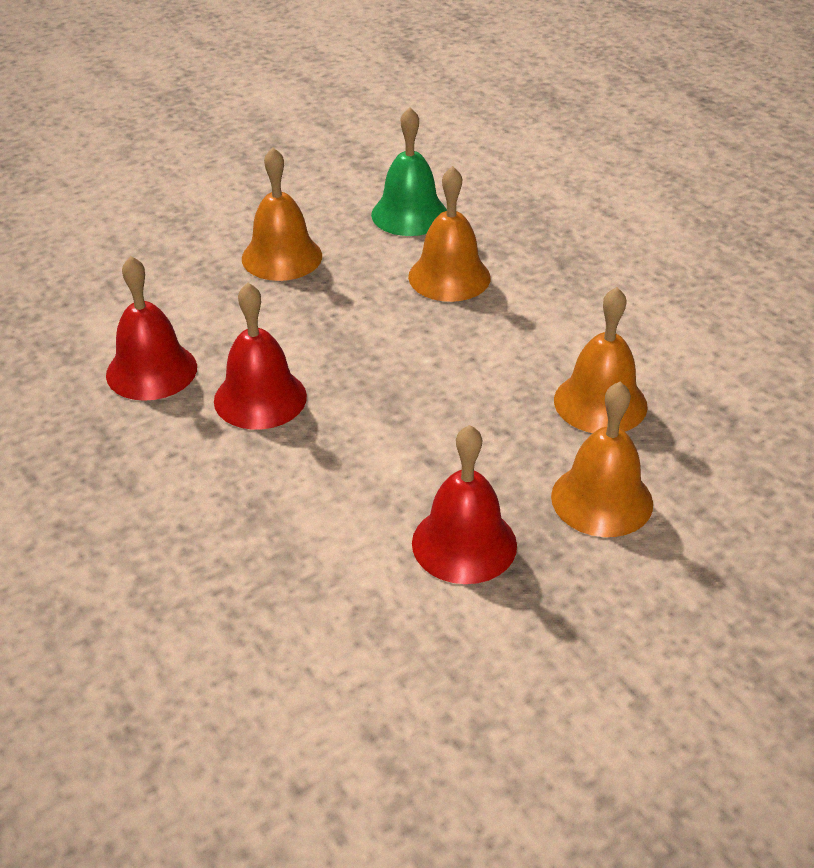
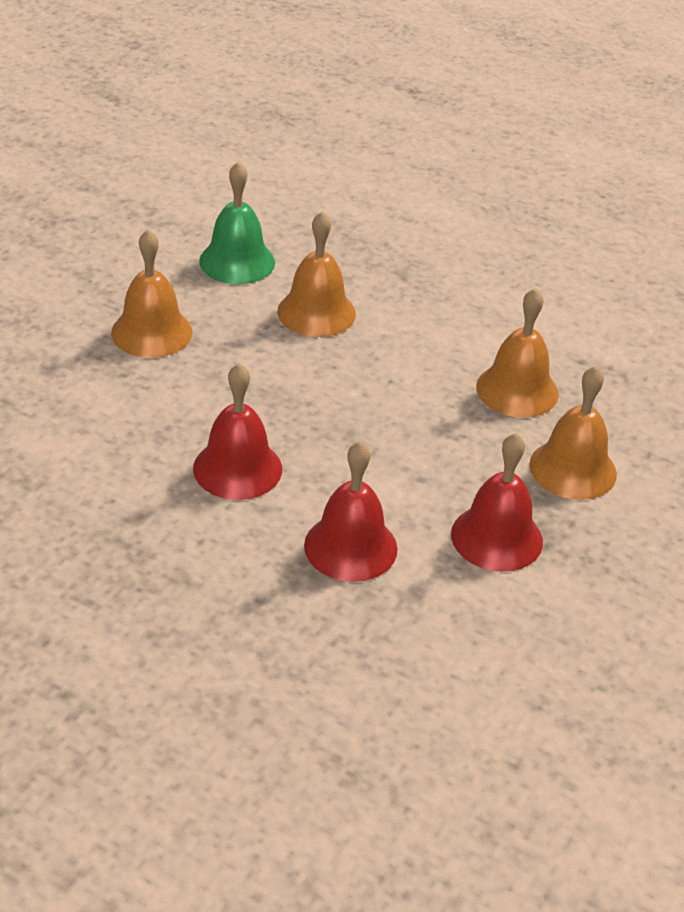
camera: 30 degrees left, 0 degrees up
(151, 370) = (118, 472): red bell -> red bell (350, 547)

